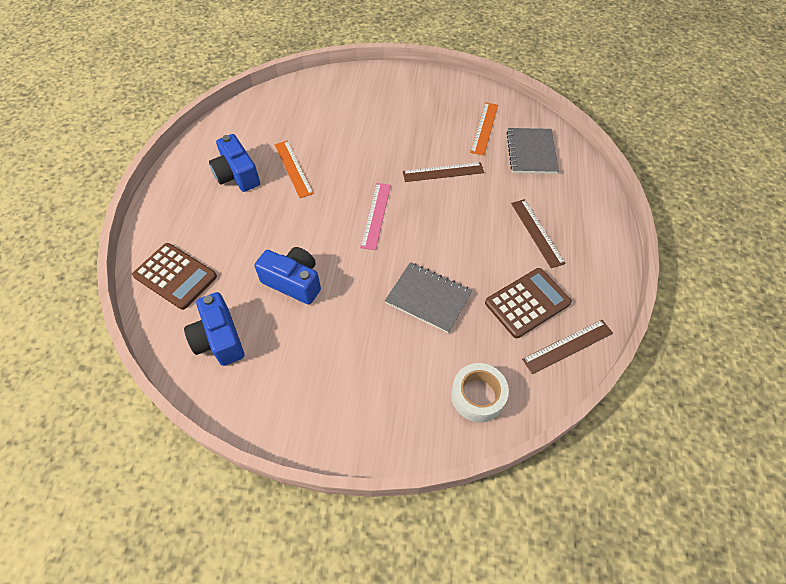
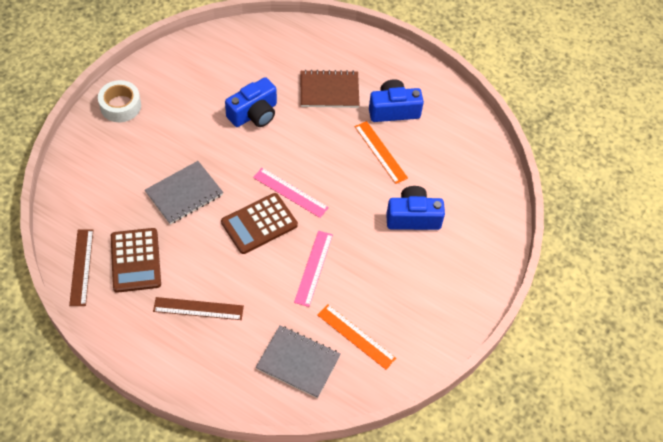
camera: 110 degrees right, 0 degrees up
(175, 276) = (303, 47): brown calculator -> brown calculator (259, 224)
(219, 339) = (231, 58): blue camera -> blue camera (413, 217)
(232, 231) = (329, 90): none -> brown notebook
(293, 168) = (380, 152): orange ruler -> orange ruler turned 60 degrees clockwise
(443, 172) = (313, 268): brown ruler -> pink ruler
(478, 396) = (86, 187): white tape -> white tape (120, 106)

